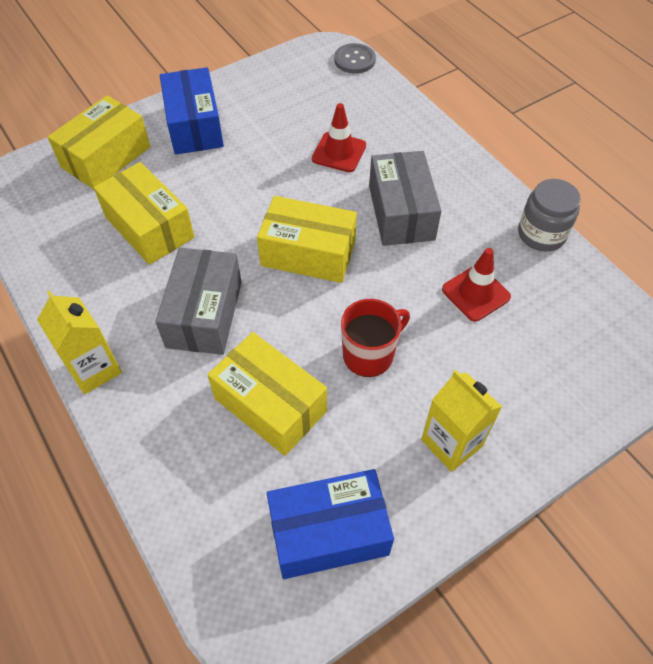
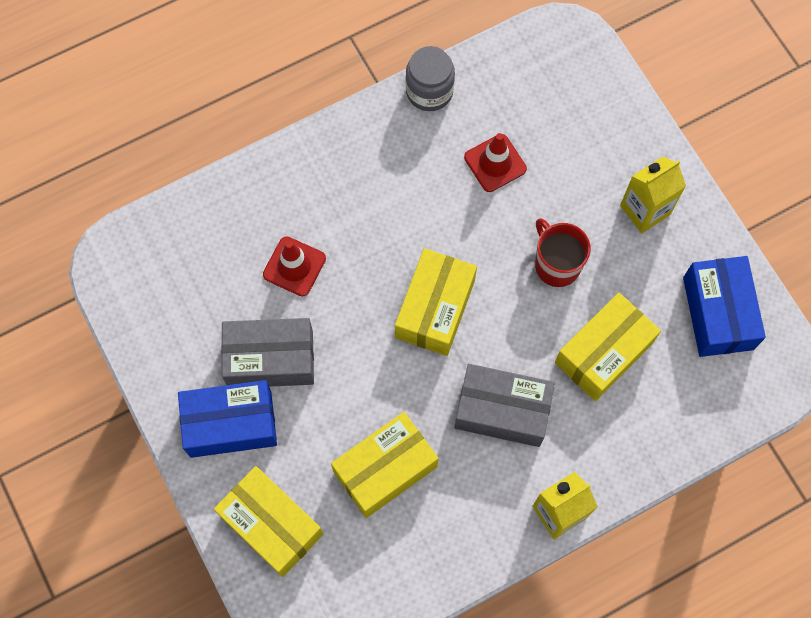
camera: 85 degrees left, 15 degrees up
(354, 60) = (136, 233): grey button -> none
(401, 212) = (389, 214): grey box -> grey box (270, 359)

